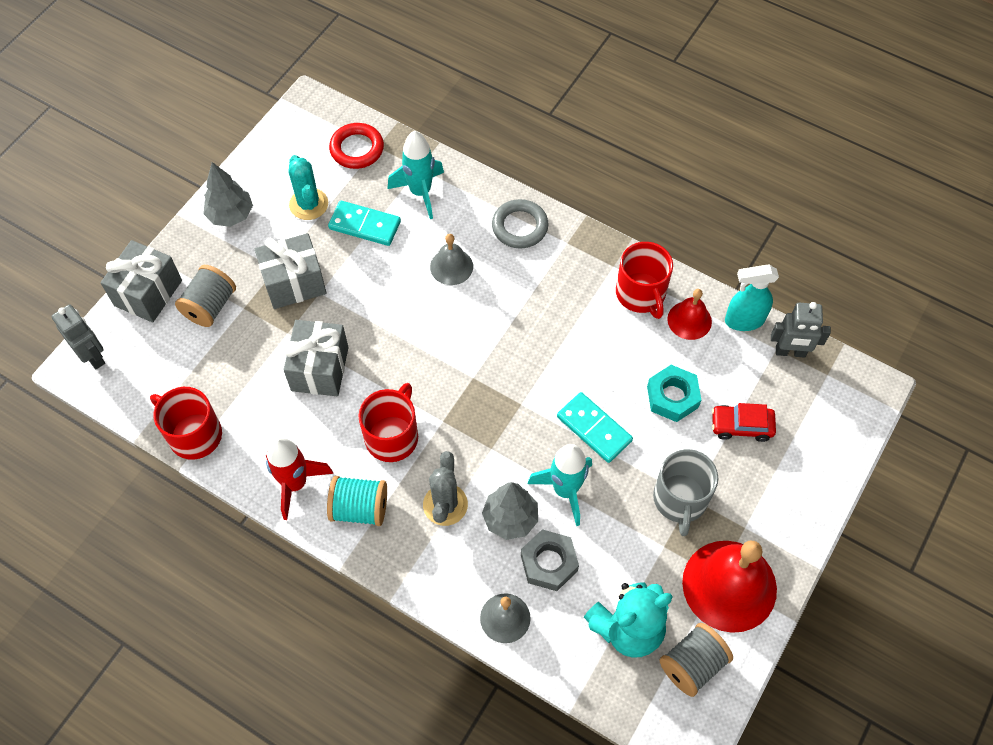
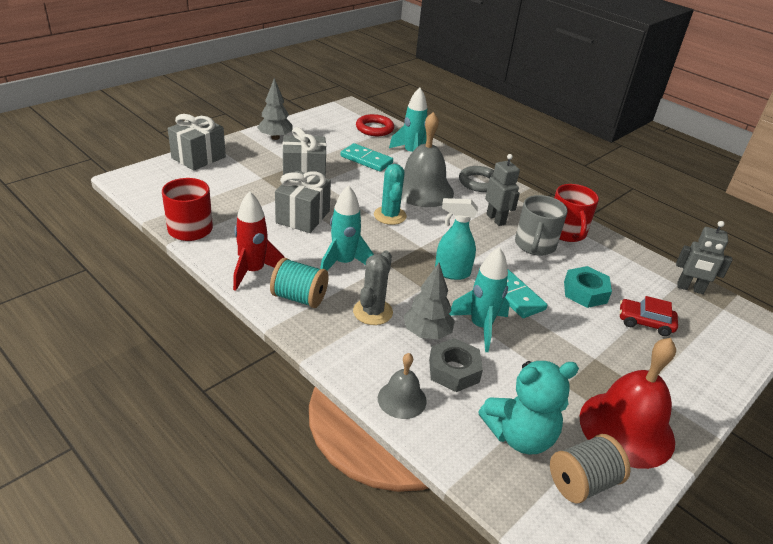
camera: 10 degrees right, 25 degrees down
(93, 356) = (141, 176): grey robot -> grey robot (496, 219)
(210, 306) = (238, 172): grey spool -> none
(309, 204) = (331, 143): turquoise cactus -> turquoise cactus (390, 215)
(392, 436) = (344, 263): red mug -> turquoise rocket
(451, 266) = (422, 190): grey bell -> grey bell, size x1.89
(680, 499) = (584, 356): grey mug -> grey mug (535, 245)
(689, 320) = (604, 253): red bell -> none
(743, 320) = (650, 263): turquoise spray bottle -> turquoise spray bottle (451, 273)

